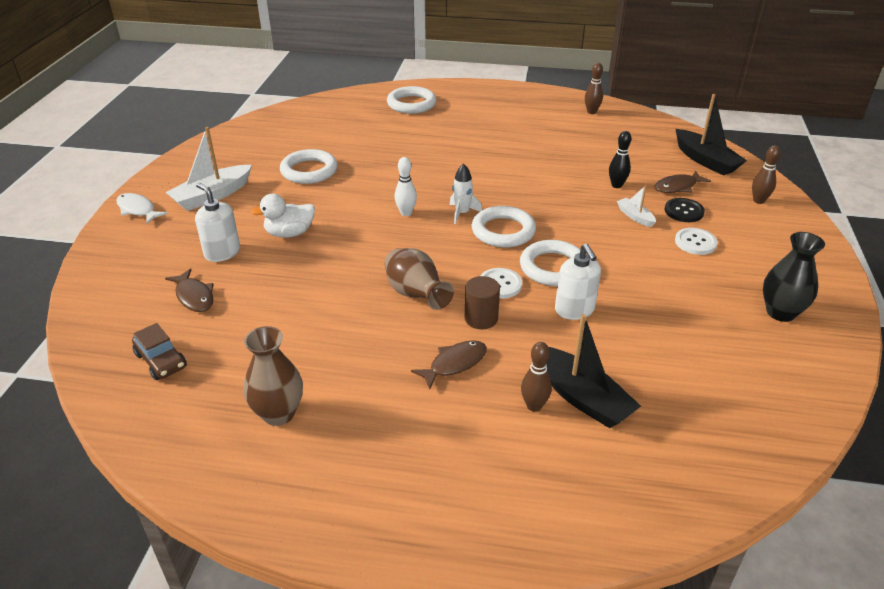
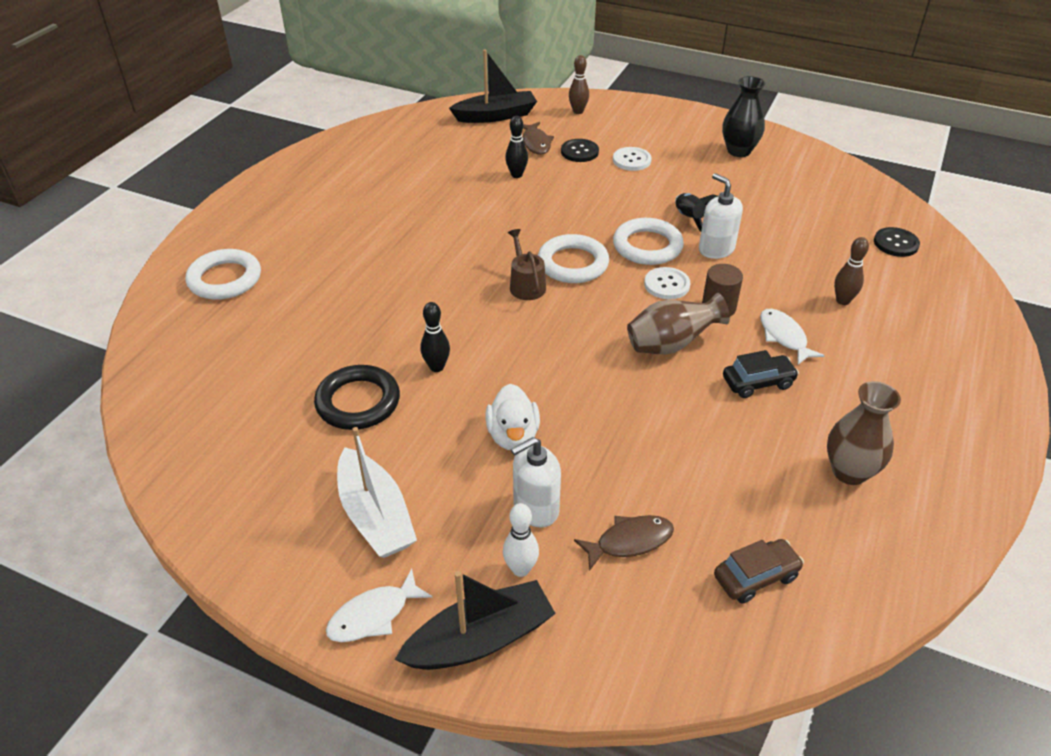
camera: 75 degrees left, 5 degrees up
(309, 171) = (358, 402): white ring -> black ring
(351, 192) = (437, 367): none -> black bowling pin
(382, 350) = (758, 382): none -> black car
(406, 213) = (507, 327): white bowling pin -> white bowling pin (521, 569)
(454, 364) = (784, 336): brown fish -> white fish
(462, 213) = (526, 285): white rocket -> brown watering can
(574, 310) = (716, 249): white soap dispenser -> white soap dispenser turned 120 degrees counterclockwise
(581, 397) = (833, 273): black boat -> black boat (480, 639)
(591, 112) = (352, 151): brown bowling pin -> none
(616, 288) = (689, 219): none -> black rocket
(635, 216) = (577, 179): white boat -> none
(677, 454) = (896, 243): none -> black button

